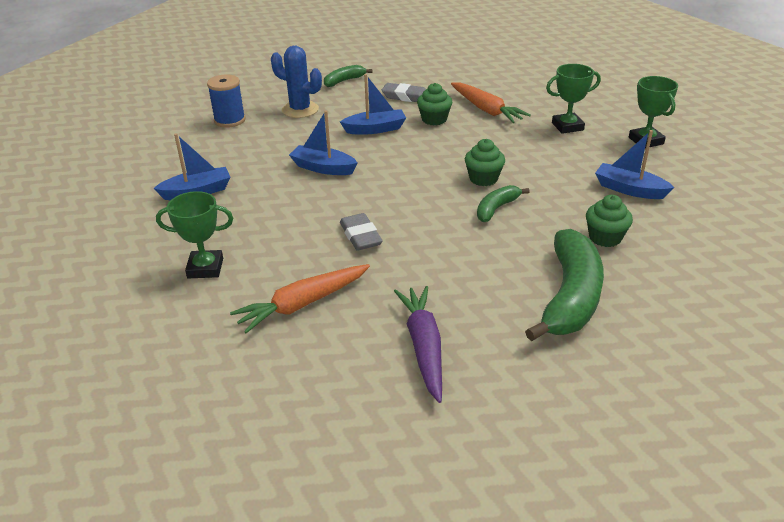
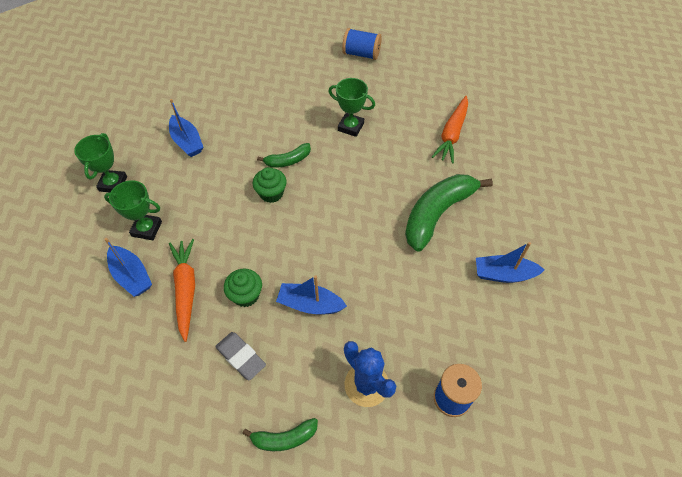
camera: 155 degrees left, 20 degrees up
(205, 268) = (507, 184): green trophy -> green trophy (350, 127)
(303, 304) = (452, 134): orange carrot -> orange carrot turned 120 degrees clockwise
(323, 168) = (386, 262): blue boat -> blue boat (132, 276)
(360, 236) = (393, 172): grey eraser -> none
(424, 347) = (399, 87): purple carrot -> none
(535, 386) = (361, 54): none -> blue spool
(570, 297) = (305, 86): green banana -> green banana (437, 214)
(605, 238) = (246, 112): green cupcake -> none

